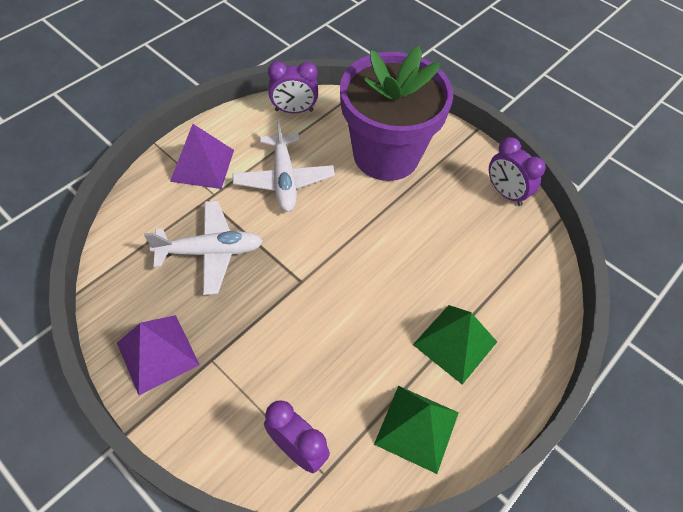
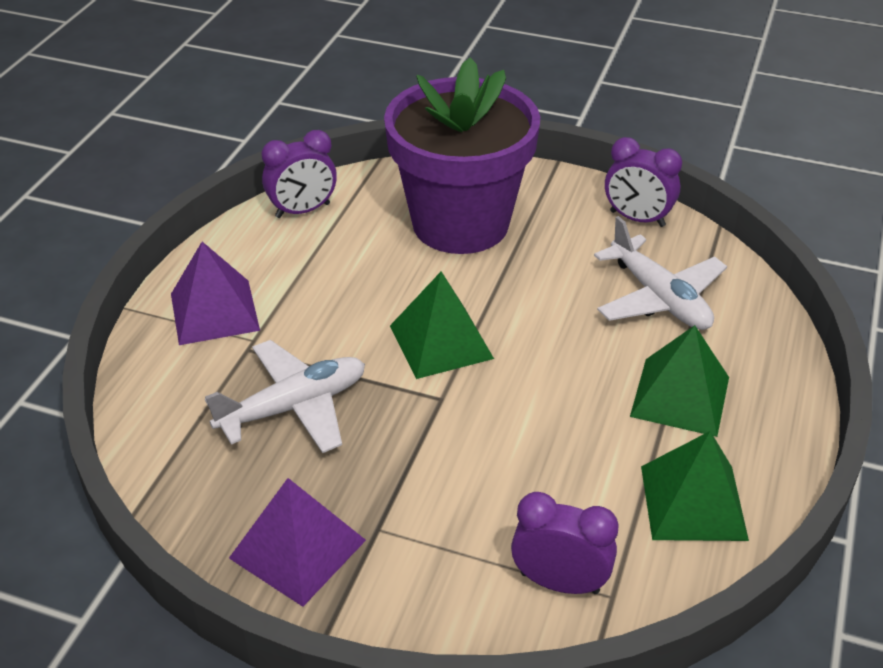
camera: 20 degrees left, 15 degrees down
(284, 180) = (341, 293): white plane -> white plane (659, 298)
(324, 239) = (441, 342): none -> green pyramid

